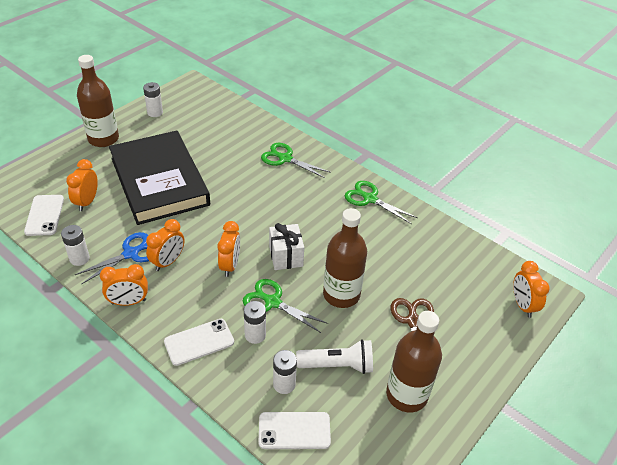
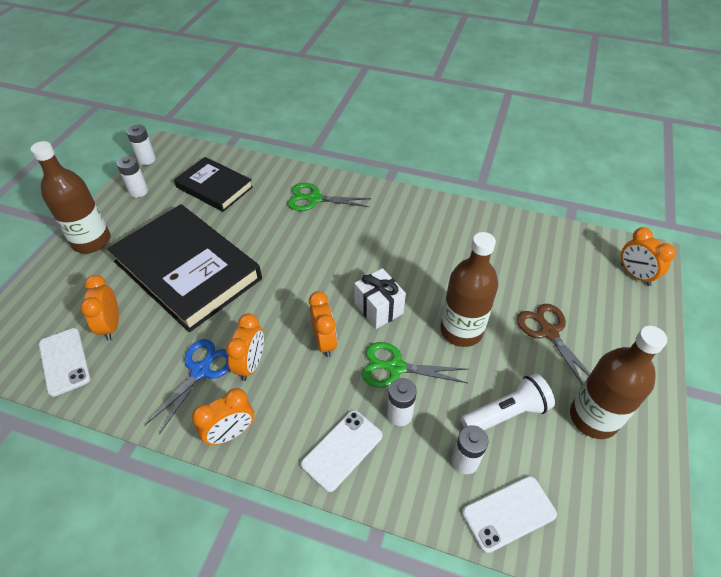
camera: 20 degrees left, 5 degrees up
(79, 258) = (139, 401): white battery -> white battery (146, 159)
(212, 126) = (214, 187): none -> black book
(369, 199) = (426, 214): green scissors -> none

